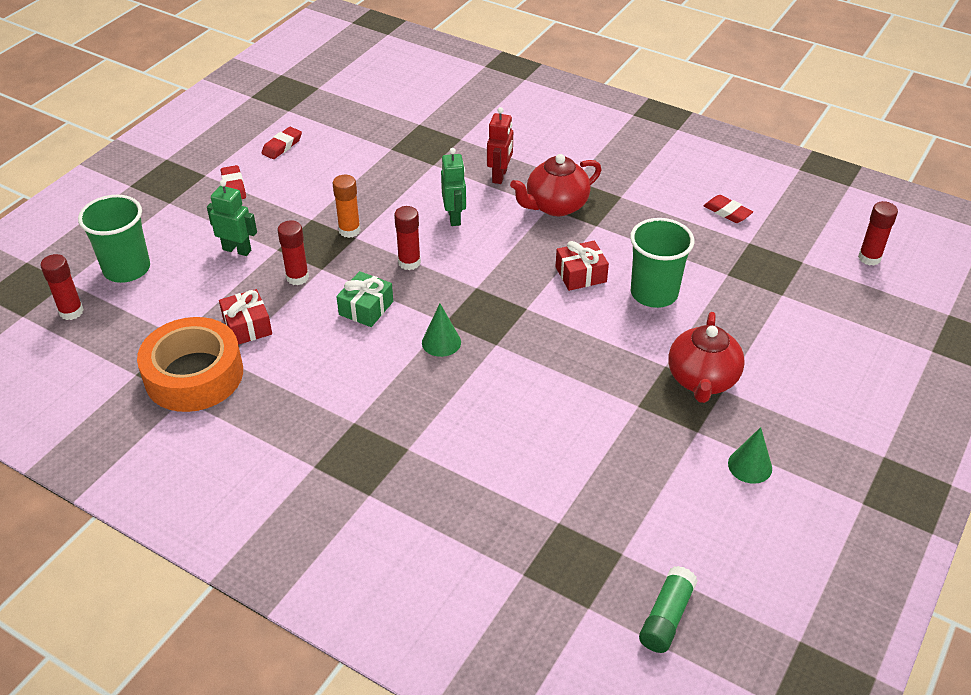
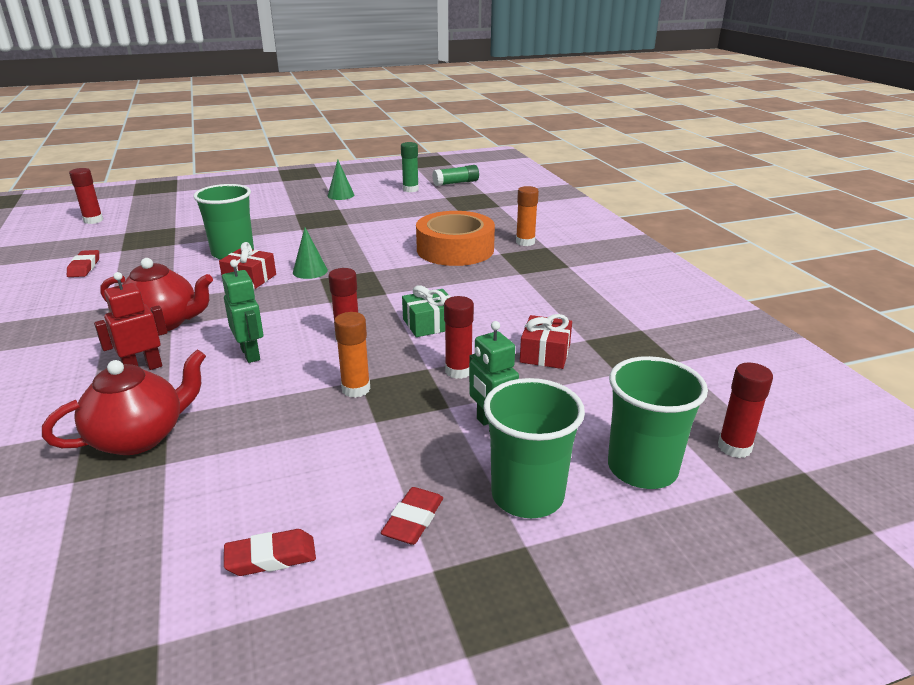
camera: 140 degrees left, 15 degrees down
(185, 223) = (527, 495): none -> green cup
(194, 375) = (621, 340): orange tape -> orange tape (455, 249)
(401, 490) = (525, 242): none -> orange glue stick
(441, 342) = (406, 285): green cone -> green cone (310, 271)
(454, 217) = (251, 354): green robot -> green robot turned 120 degrees clockwise
(694, 545) = (410, 189): none -> green glue stick
(702, 380) = (297, 219): red teapot -> red teapot (140, 437)

